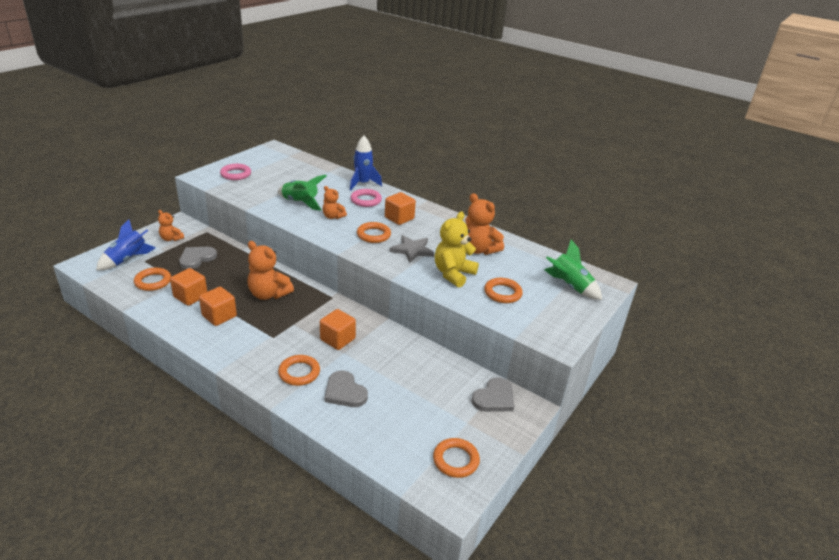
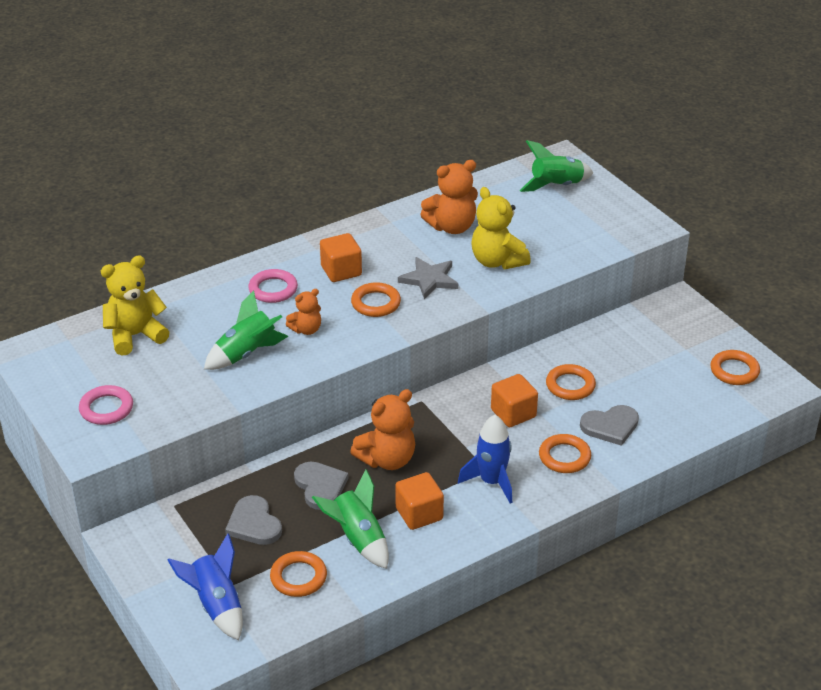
camera: 65 degrees left, 5 degrees up
(171, 239) = (175, 549): orange teddy bear -> none
(190, 296) = (358, 539): orange cube -> green rocket
(300, 171) = (135, 336): none -> yellow teddy bear
(363, 184) = (218, 281): blue rocket -> blue rocket (491, 482)
(494, 398) = (656, 319): grey heart -> grey heart (320, 486)
(502, 293) = (550, 236): orange ring -> orange ring (570, 385)

